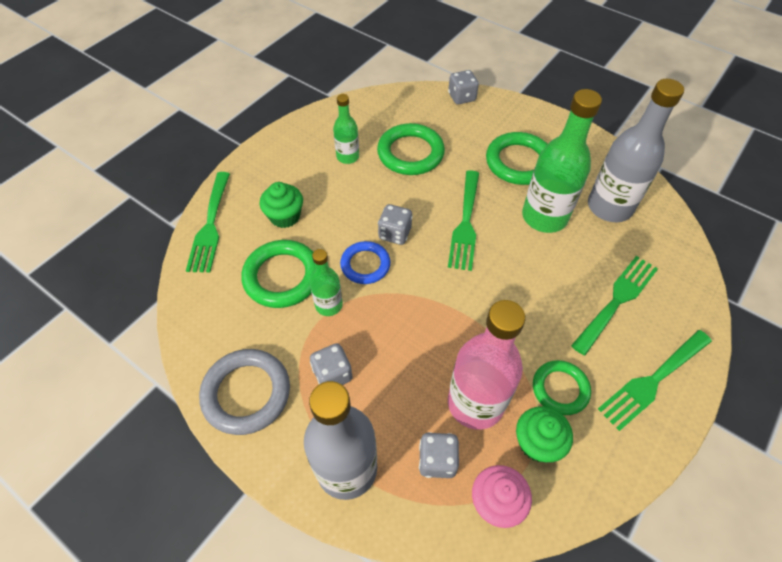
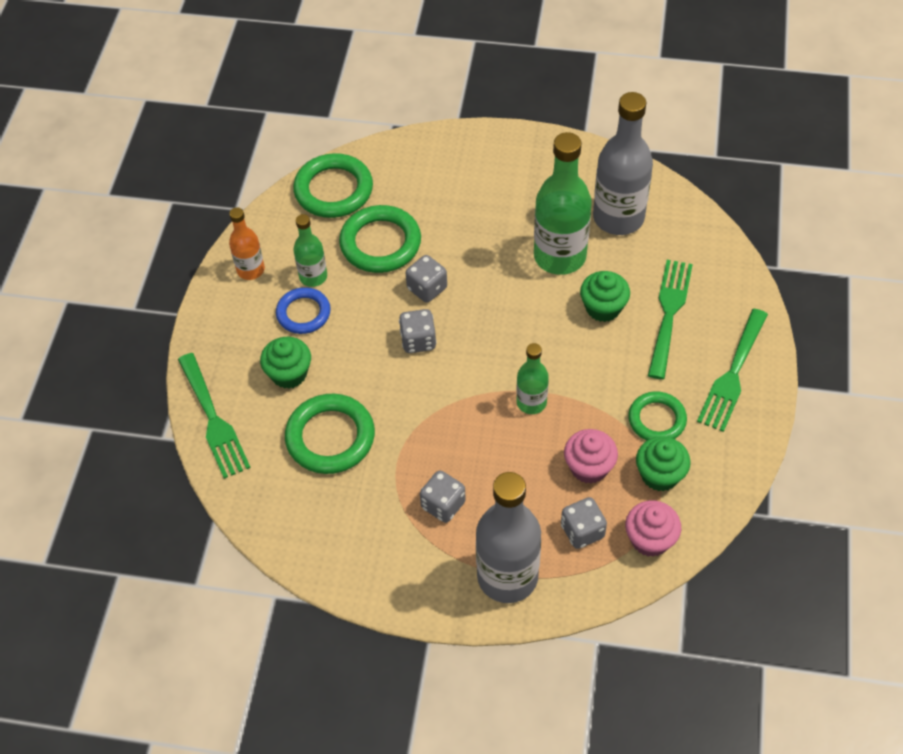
camera: 25 degrees left, 0 degrees up
(246, 393) = (372, 560): grey ring -> none
(308, 135) = (250, 270): none -> orange bottle
(329, 305) = (397, 443): green bottle -> green bottle (531, 402)
(365, 265) = (408, 387): blue ring -> blue ring (303, 313)
(461, 97) = (397, 150): grey dice -> grey dice (427, 288)
(465, 223) = (484, 298): green fork -> none
(475, 403) = (589, 467): pink bottle -> pink cupcake
(519, 162) = (502, 205): green ring -> green ring (333, 190)
(560, 271) = (603, 308): none -> green cupcake

